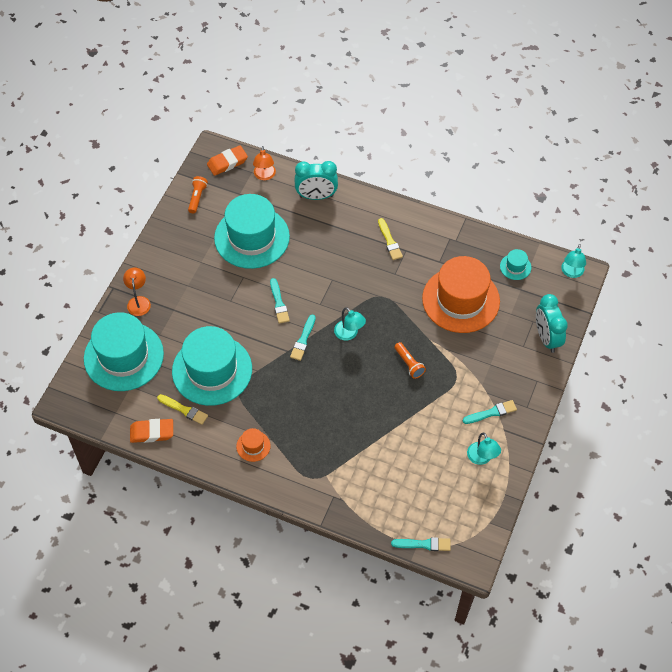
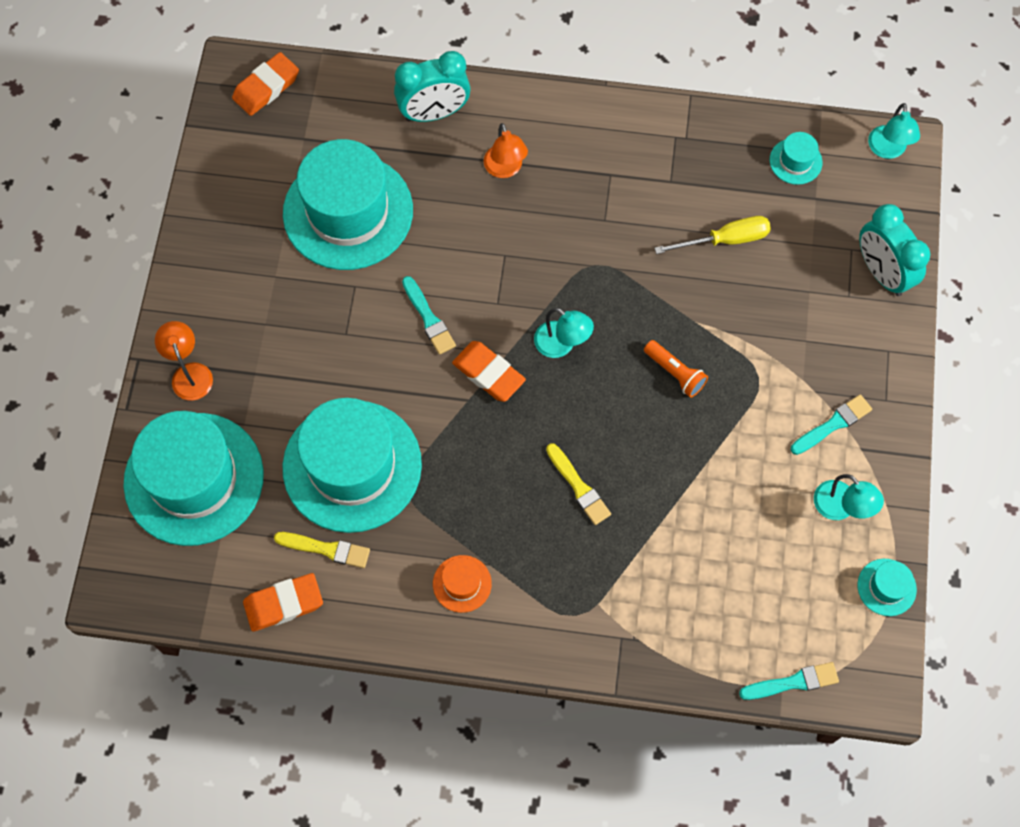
camera: 15 degrees left, 10 degrees up
(197, 197) = (234, 162): orange flashlight -> none
(264, 176) = (336, 96): orange lamp -> orange lamp (505, 169)
(303, 340) = (488, 373): turquoise brush -> orange eraser
(389, 241) = (579, 164): yellow brush -> yellow brush (578, 487)
(461, 300) = (725, 240): orange hat -> yellow screwdriver
(495, 507) = (886, 587): none -> turquoise hat

